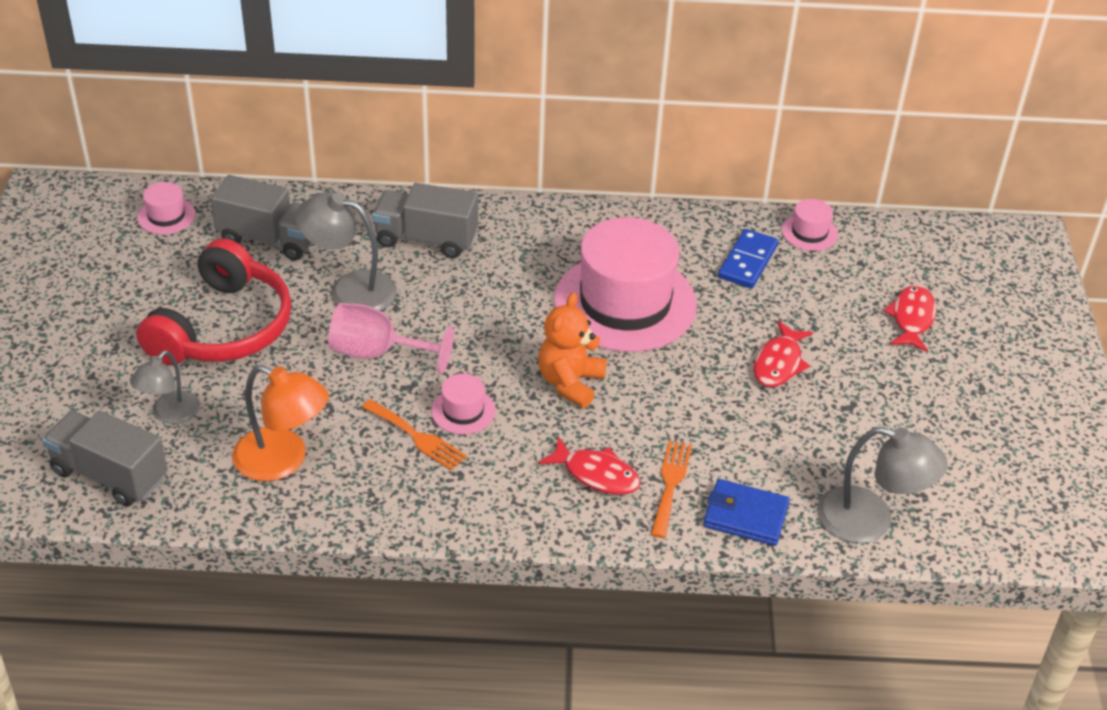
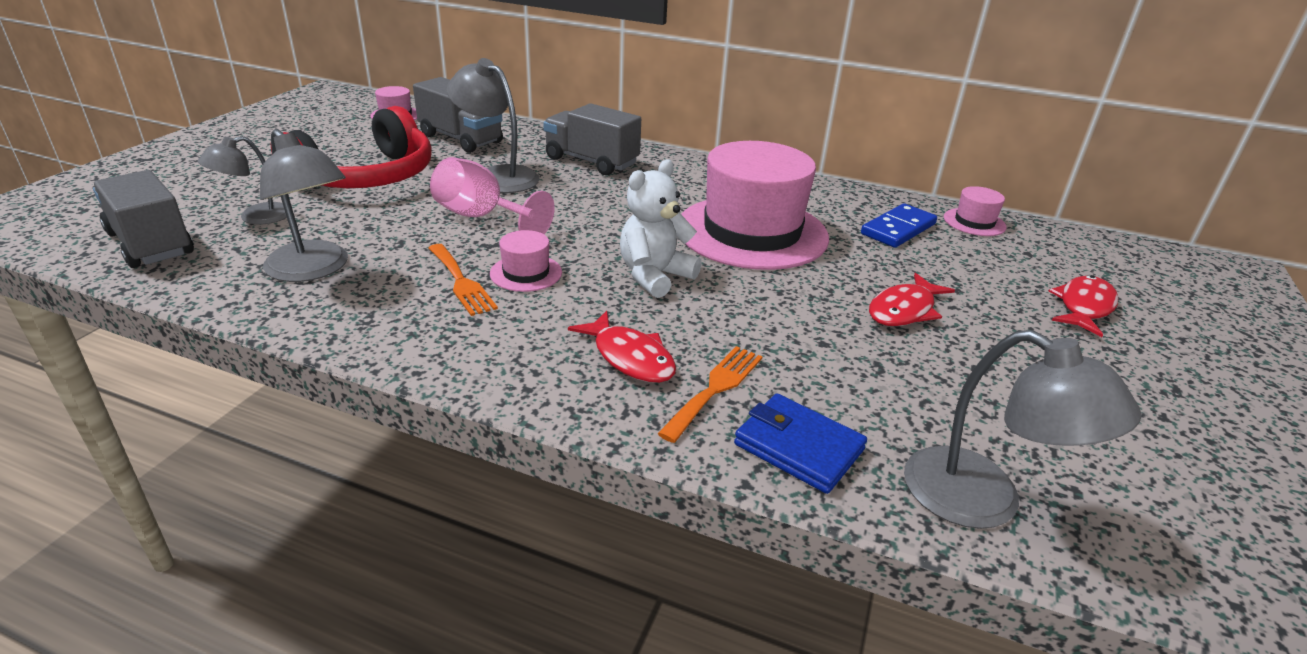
camera: 20 degrees right, 10 degrees down
(283, 460) = (314, 270): orange lamp -> grey lamp
(570, 383) = (655, 276): orange teddy bear -> white teddy bear

